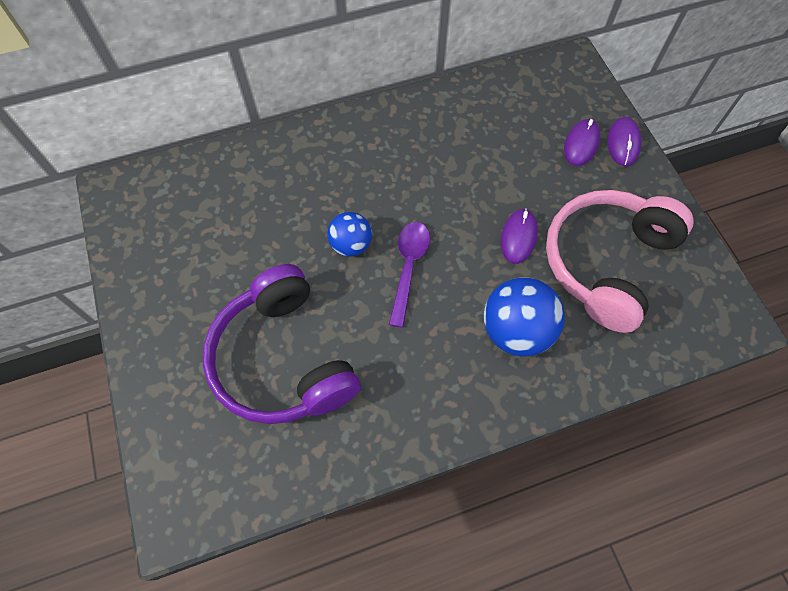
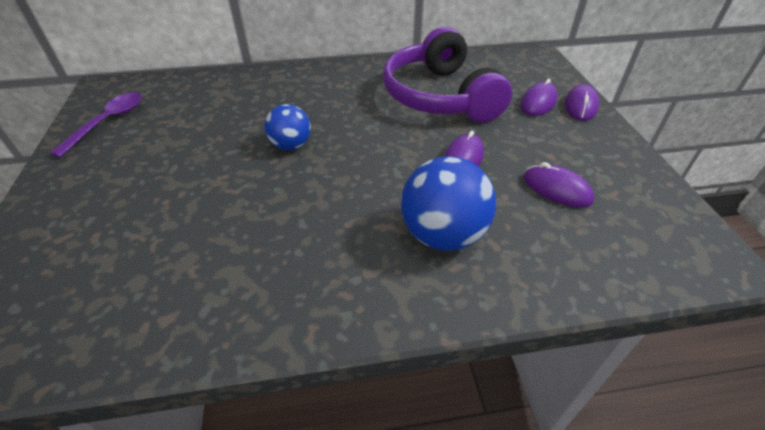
camera: 10 degrees right, 20 degrees down
(282, 359) = (175, 225): purple headphones -> purple headphones (439, 96)
(408, 268) = (341, 168): purple spoon -> purple spoon (108, 122)
(606, 262) = (557, 189): pink headphones -> purple mouse

